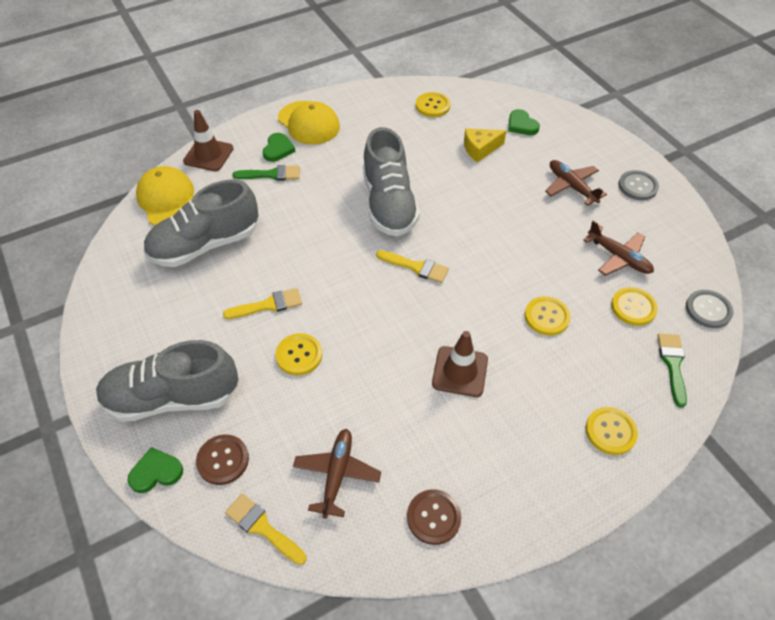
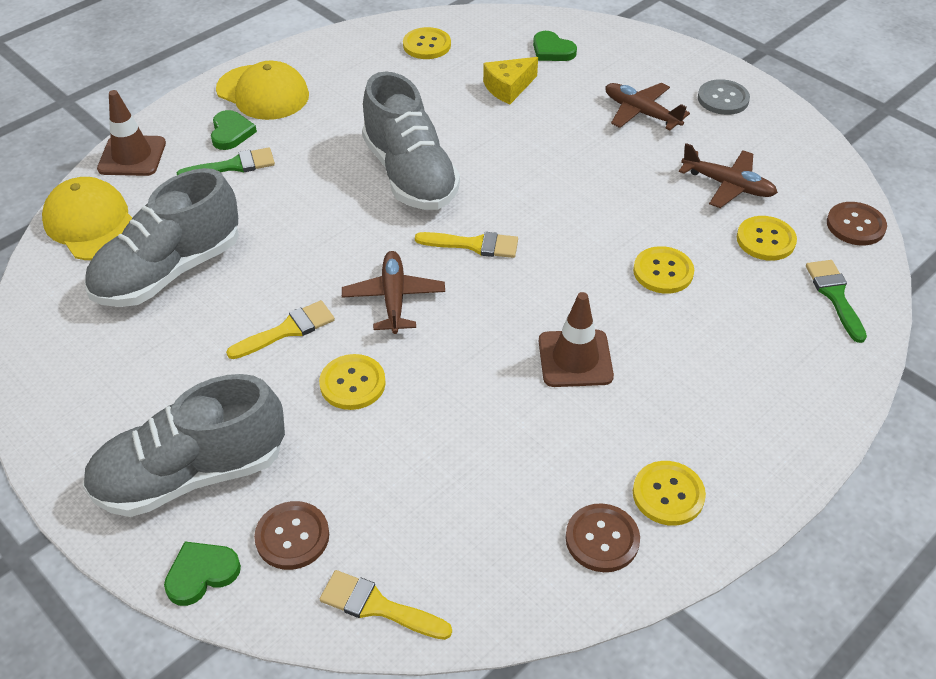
camera: 15 degrees left, 5 degrees down
(337, 474) = (456, 517): brown plane -> brown plane (394, 298)
(610, 431) = (787, 388): yellow button -> yellow button (668, 494)
(708, 310) = (855, 225): grey button -> brown button

